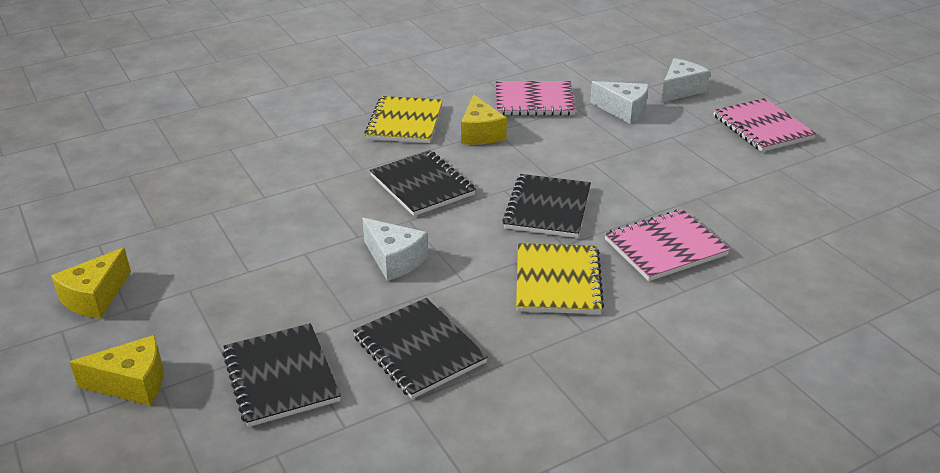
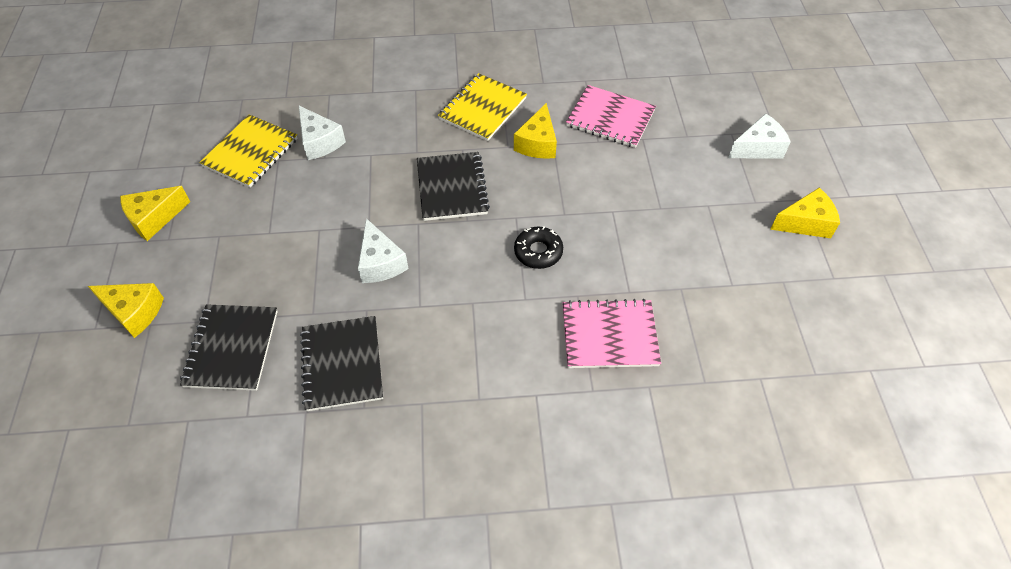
camera: 25 degrees right, 20 degrees up
(547, 208) = (538, 252): black notebook -> black donut
(558, 281) = (493, 337): yellow notebook -> yellow notebook (251, 152)
(623, 111) = (684, 157): white cheese -> white cheese (319, 142)
(762, 127) = (805, 223): pink notebook -> yellow cheese

